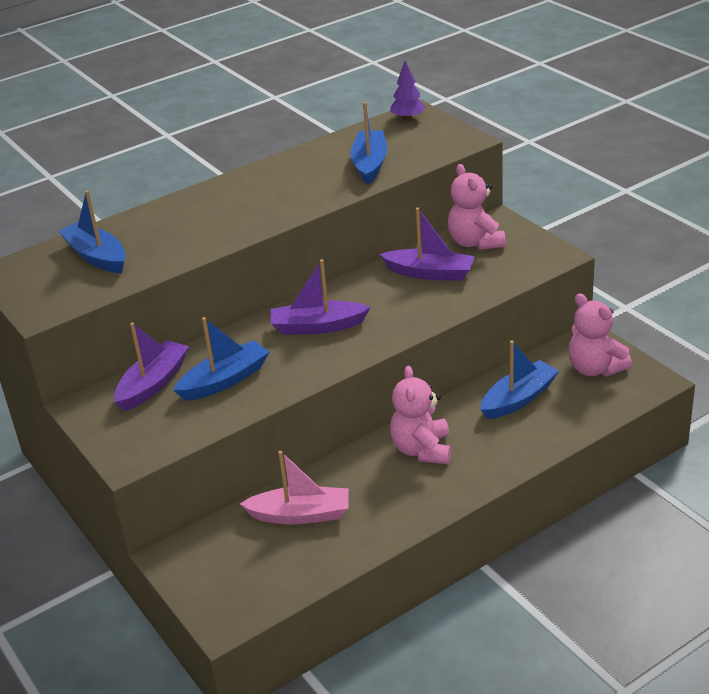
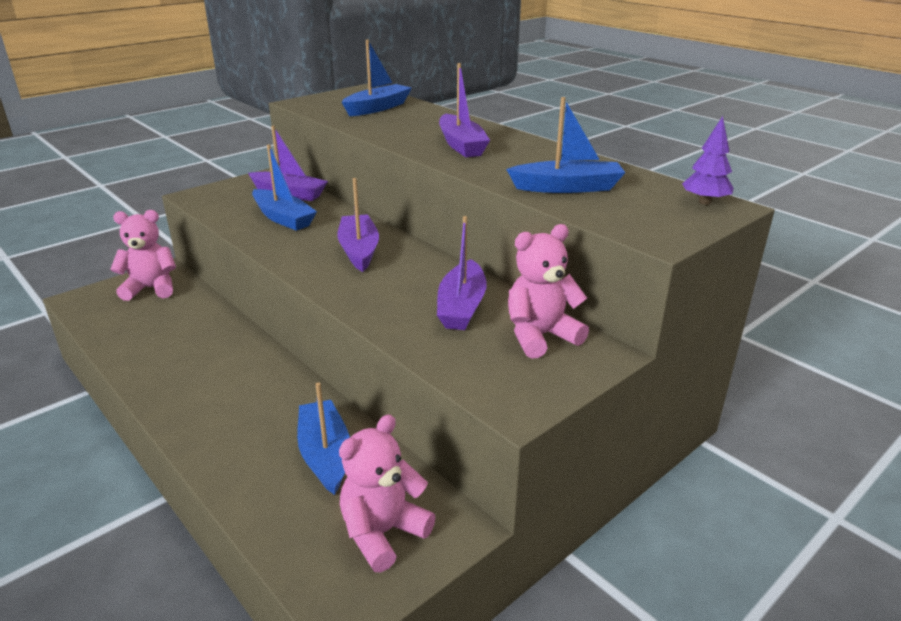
camera: 80 degrees right, 5 degrees down
(250, 207) = (461, 145): none -> purple boat
(300, 515) = (183, 321): pink boat -> none
(422, 450) = (250, 384): pink teddy bear -> pink teddy bear (151, 288)
(518, 399) = (325, 455): blue boat -> blue boat turned 150 degrees counterclockwise

